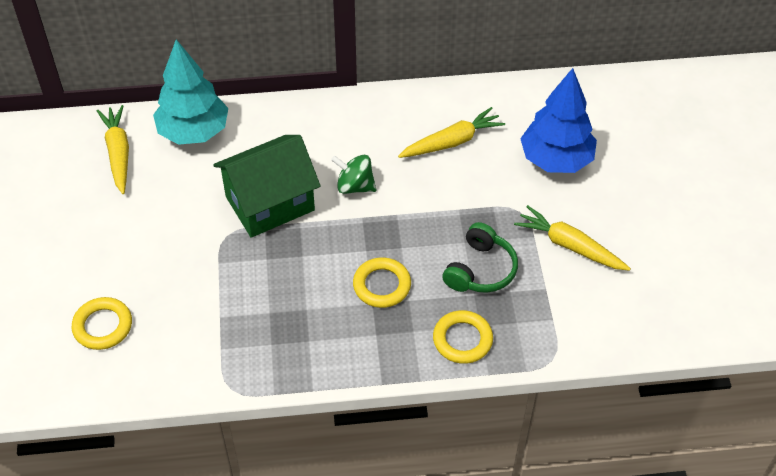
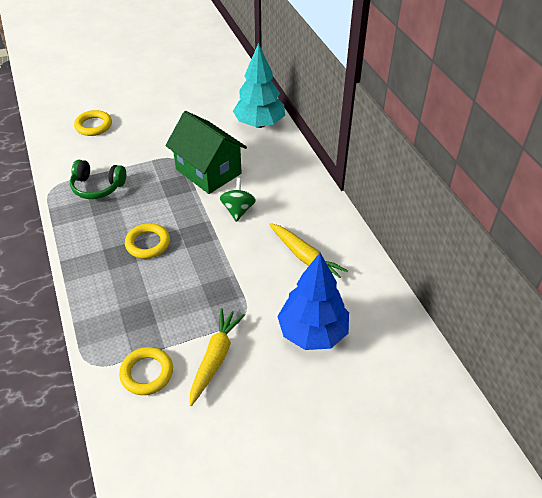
camera: 75 degrees right, 5 degrees down
(118, 153) = (229, 98): yellow carrot -> none
(462, 339) = (104, 300): yellow ring -> yellow ring (147, 373)
(480, 270) = (175, 299): green headphones -> green headphones (97, 187)

